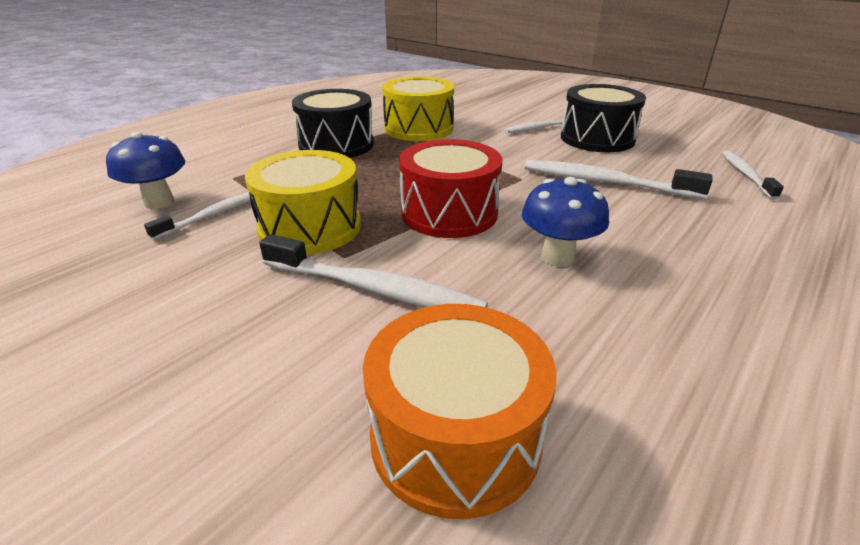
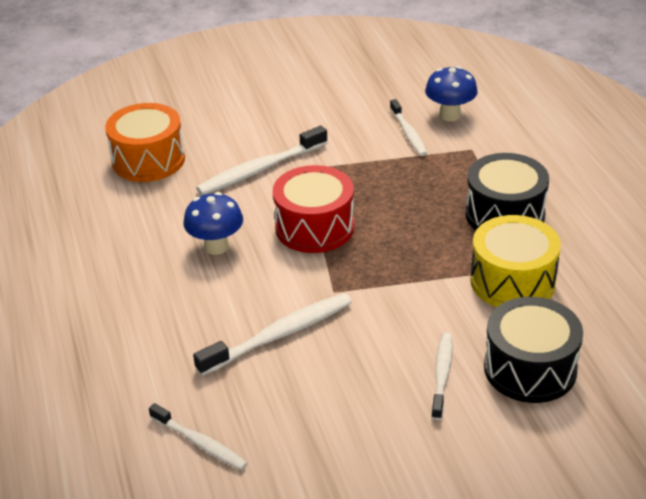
camera: 125 degrees right, 5 degrees up
(310, 227) = (353, 165): yellow drum -> none
(597, 138) = (374, 400): black drum -> black drum (530, 368)

